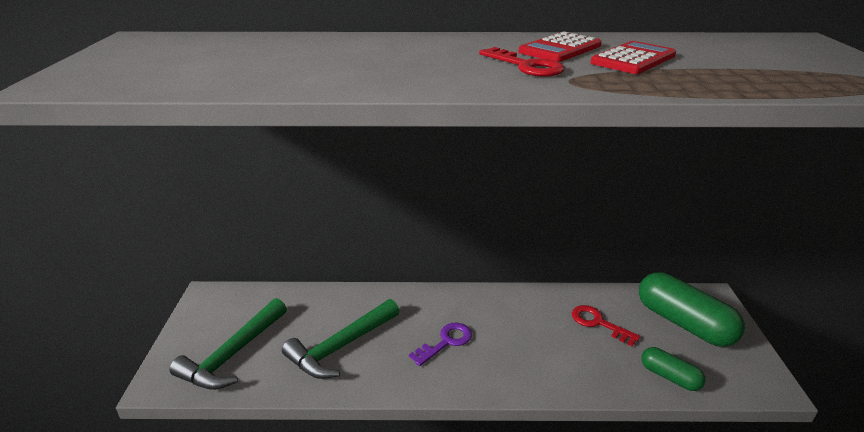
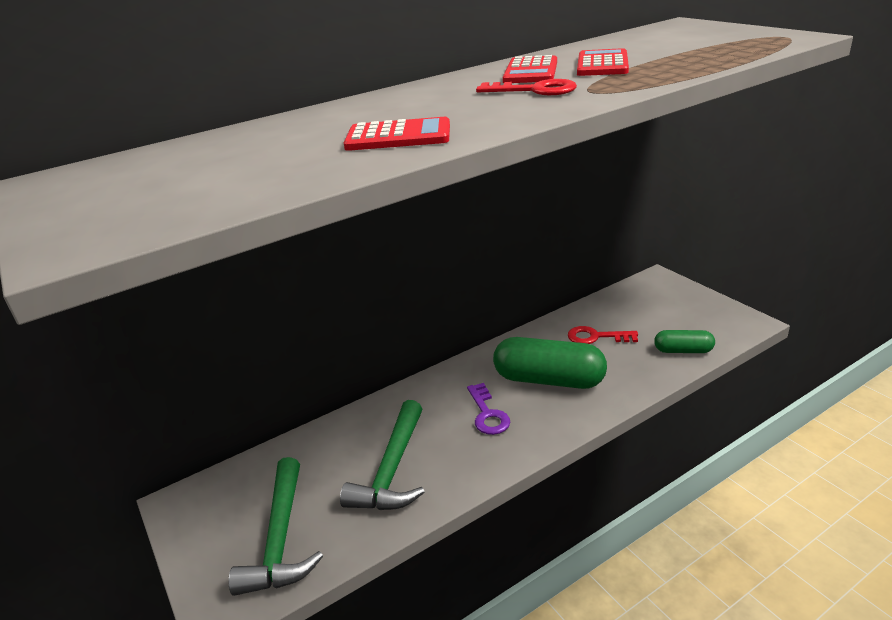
camera: 30 degrees left, 0 degrees up
(353, 73) = (398, 136): none -> red calculator
(446, 342) = (488, 414): purple key -> purple key turned 150 degrees clockwise
(683, 323) = (656, 307): green capsule -> green capsule (549, 380)

